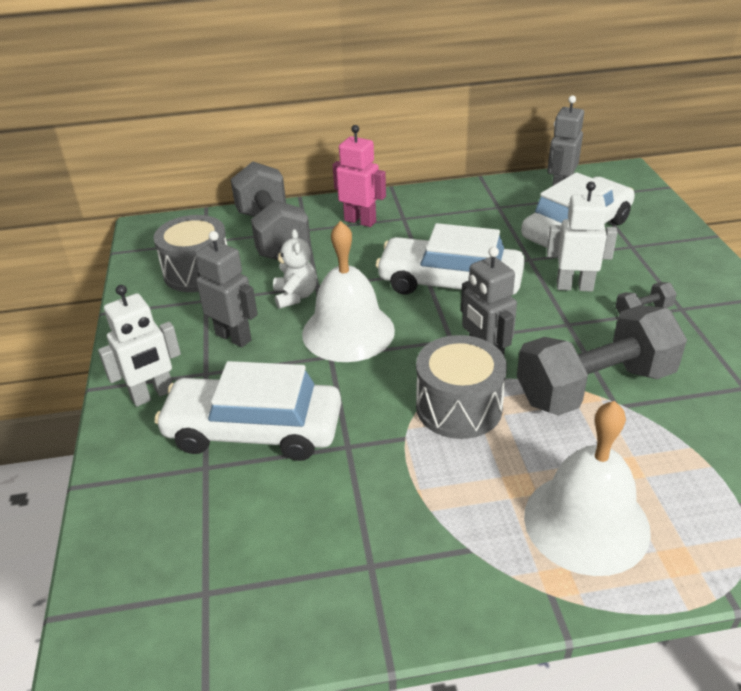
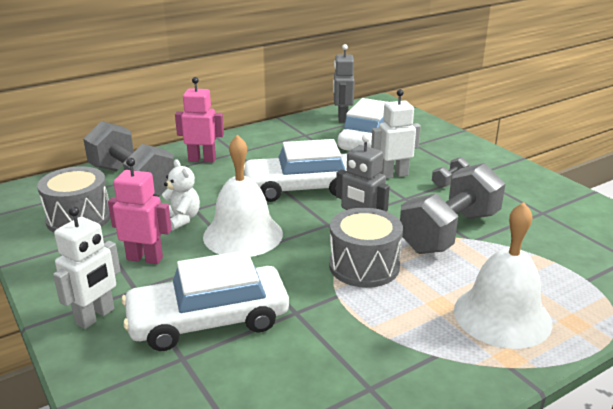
camera: 25 degrees left, 10 degrees down
(234, 337) = (145, 258): grey robot -> pink robot

